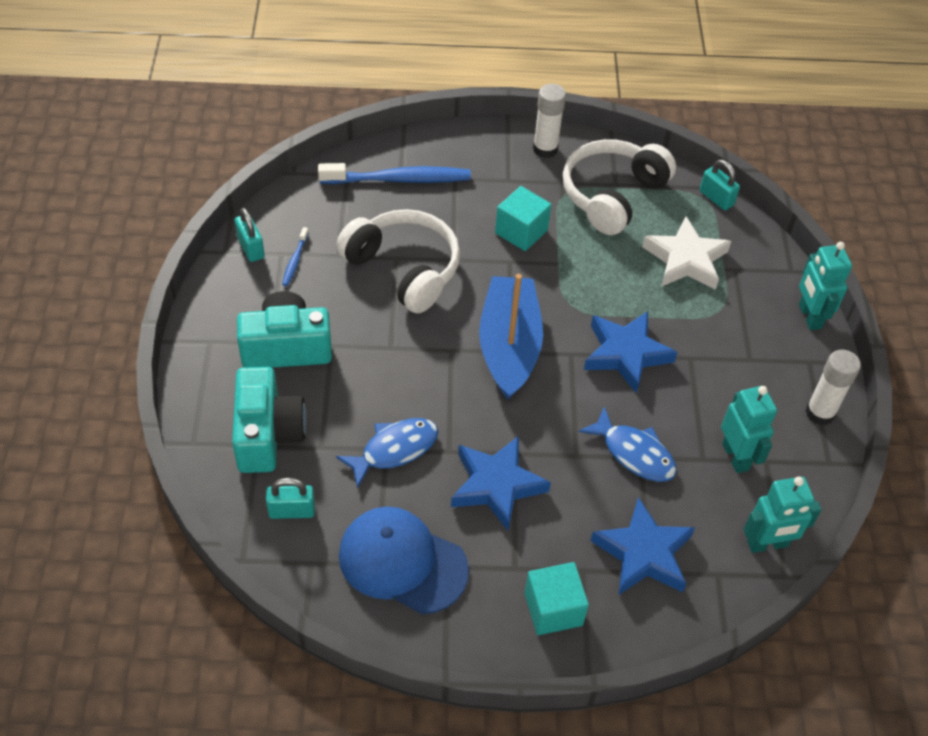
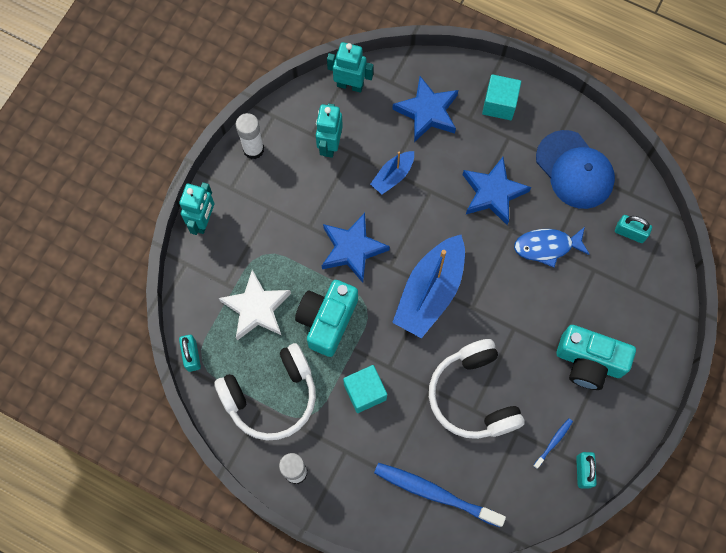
camera: 150 degrees left, 20 degrees up
(268, 434) = (626, 295): turquoise camera -> turquoise camera (327, 320)
(634, 453) = (393, 176): blue fish -> blue boat

